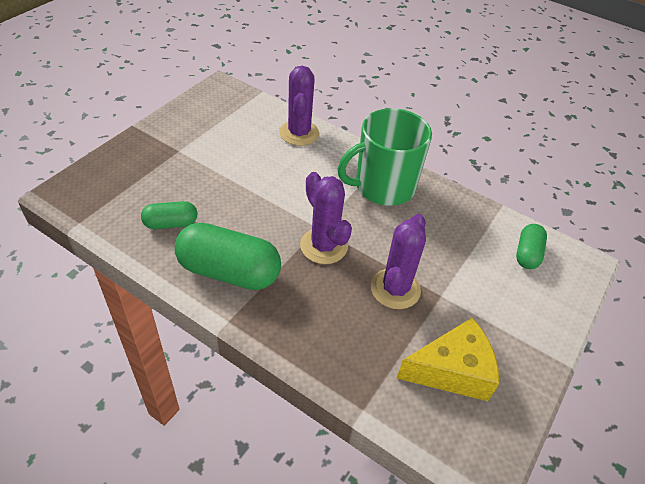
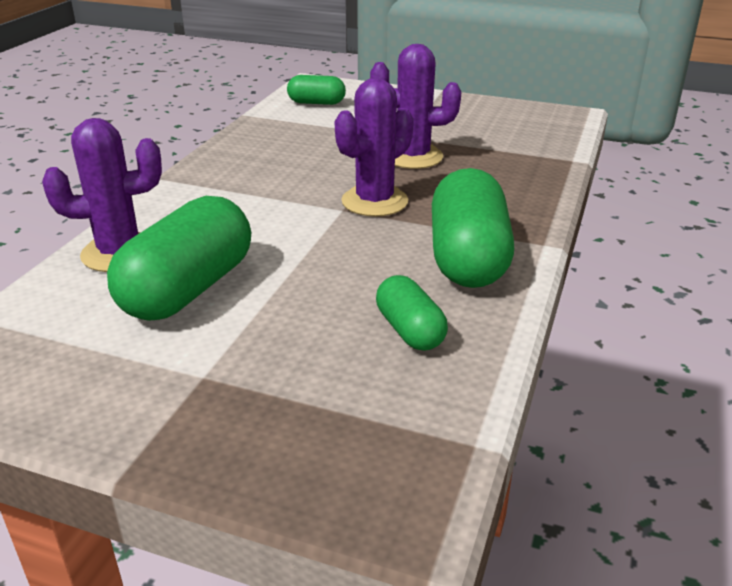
camera: 100 degrees left, 15 degrees down
(251, 152) = (188, 289): none -> green capsule
(383, 186) = (237, 176): green mug -> none
(452, 371) = (492, 128): yellow cheese -> none

